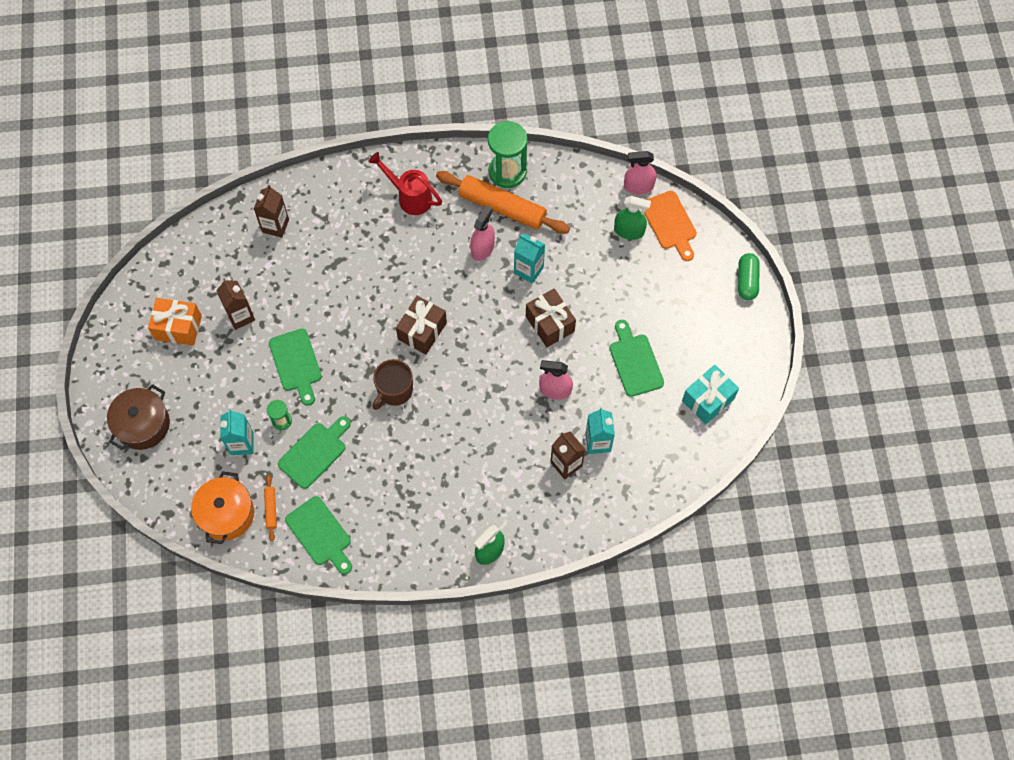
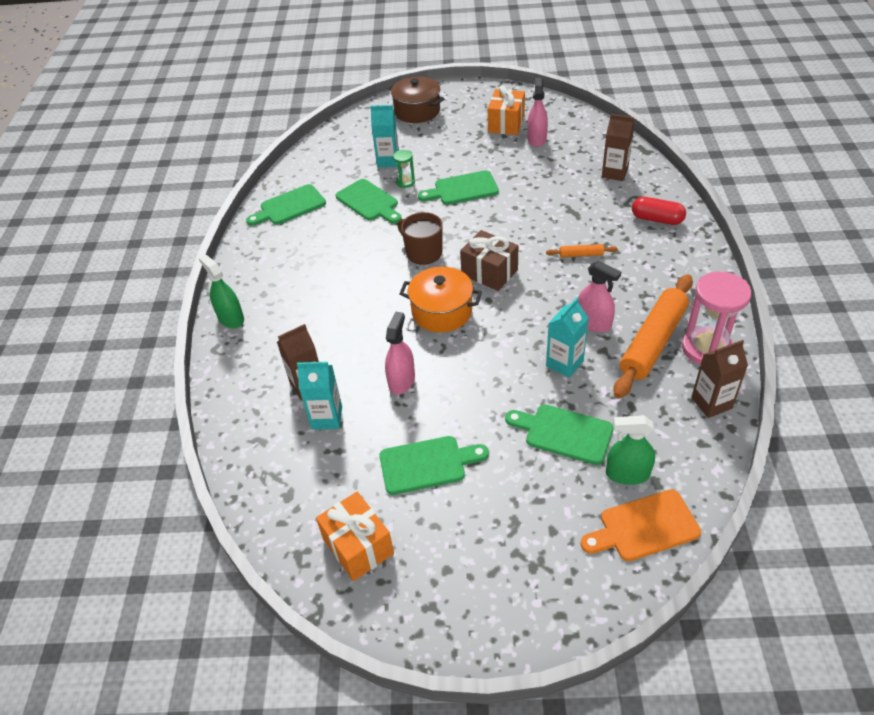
camera: 100 degrees right, 20 degrees down
(226, 514) = (325, 155): orange pot -> orange pot (442, 311)
(240, 316) = (515, 156): brown carton -> brown carton (711, 403)
(271, 509) = (322, 178): orange rolling pin -> orange rolling pin (581, 255)
(348, 194) = (657, 219): none -> red capsule
(409, 197) = (659, 264): red watering can -> none
(507, 172) = (706, 349): green hourglass -> pink hourglass
(550, 324) = (489, 380): brown gift -> none
(597, 270) = (564, 433): none -> green cutting board
(629, 231) = (627, 474): green spray bottle -> green spray bottle turned 75 degrees clockwise
(638, 186) = (704, 492): pink spray bottle -> pink spray bottle (537, 139)
(708, 400) = (358, 546): turquoise gift -> orange gift
(747, 281) = (545, 626): green capsule -> none

